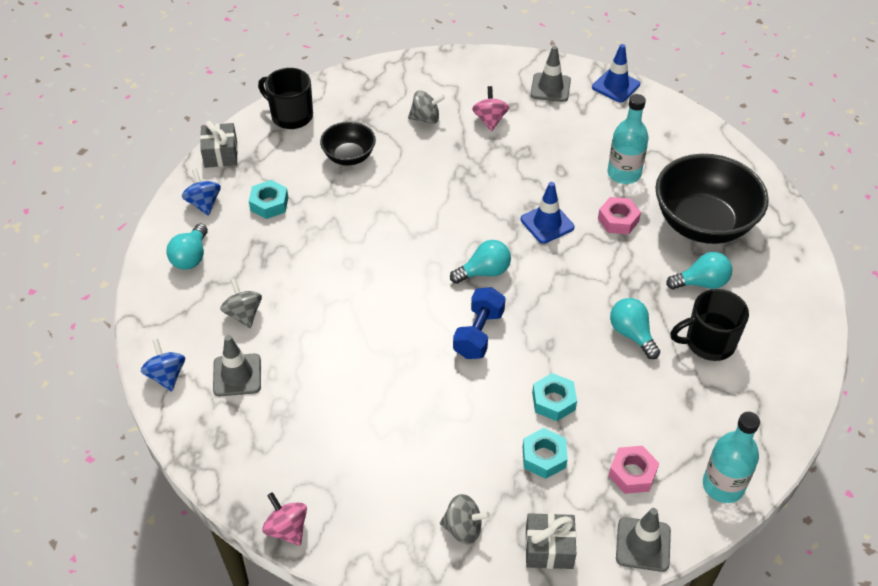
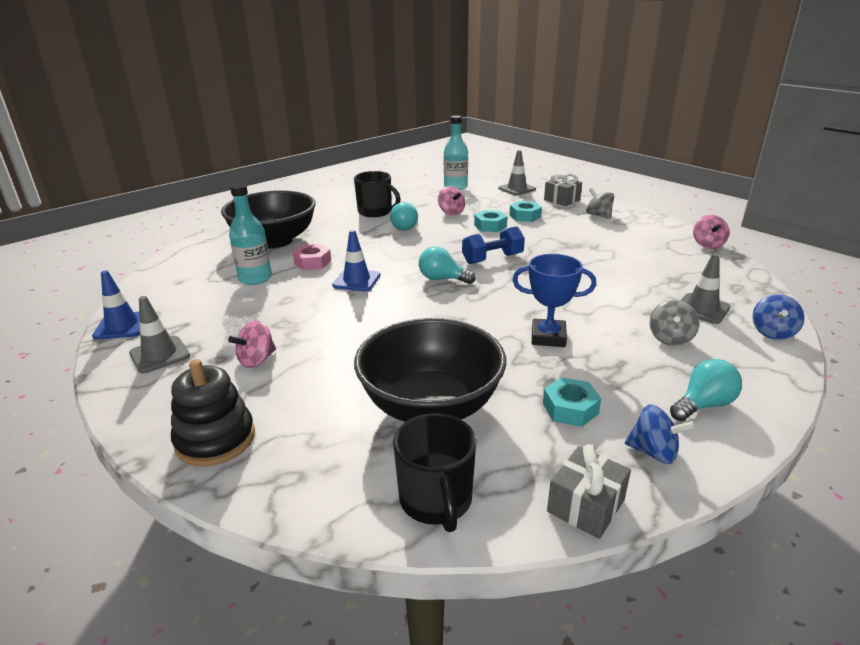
camera: 135 degrees left, 20 degrees down
(204, 203) = (654, 452): blue spinning top -> blue spinning top turned 90 degrees counterclockwise
(333, 257) = (548, 337): none -> blue trophy
(349, 156) = (431, 406): black bowl -> black bowl, size x1.88
(426, 118) = (303, 396): grey spinning top -> none
(430, 76) = (215, 439): none -> black stacking toy
(632, 473) = (489, 200): pink nut -> none
(633, 404) = (451, 212): none -> pink spinning top
(701, 283) = (331, 226): turquoise light bulb -> none

